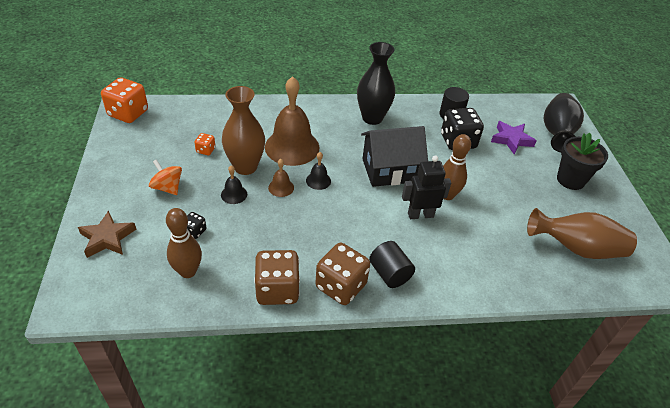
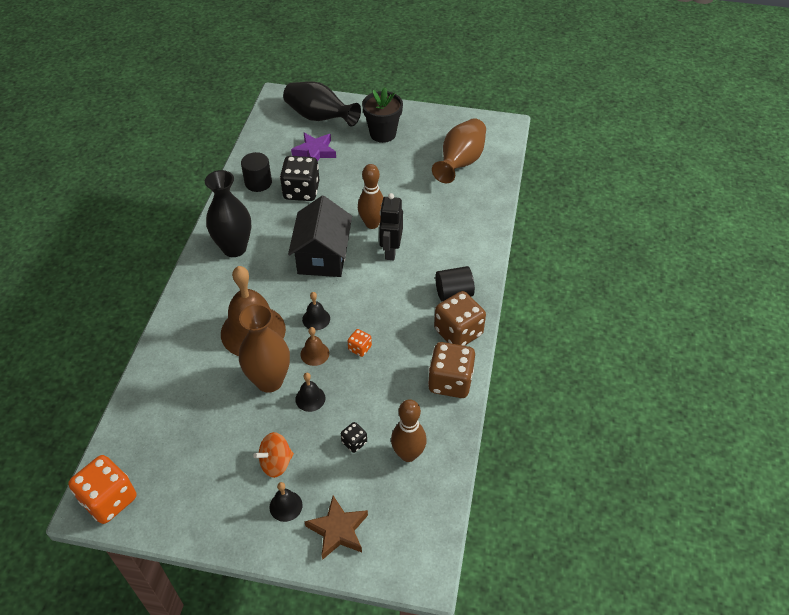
camera: 70 degrees left, 5 degrees up
(128, 202) = (286, 506): none -> black bell
(205, 150) = (224, 417): orange dice -> orange dice (359, 348)

